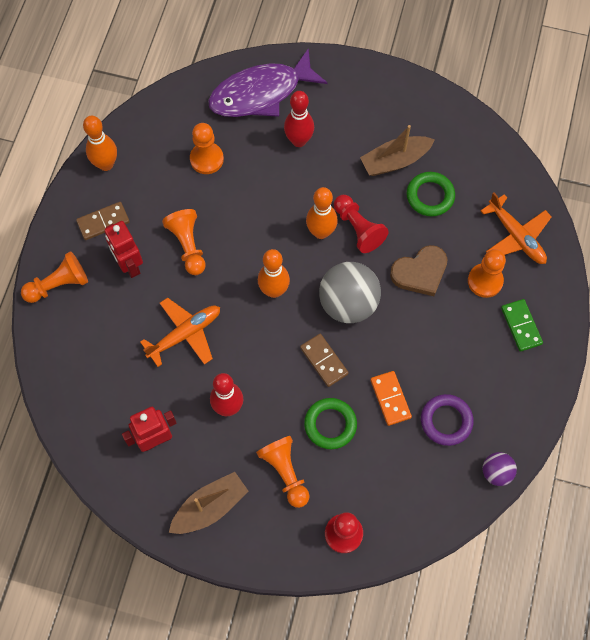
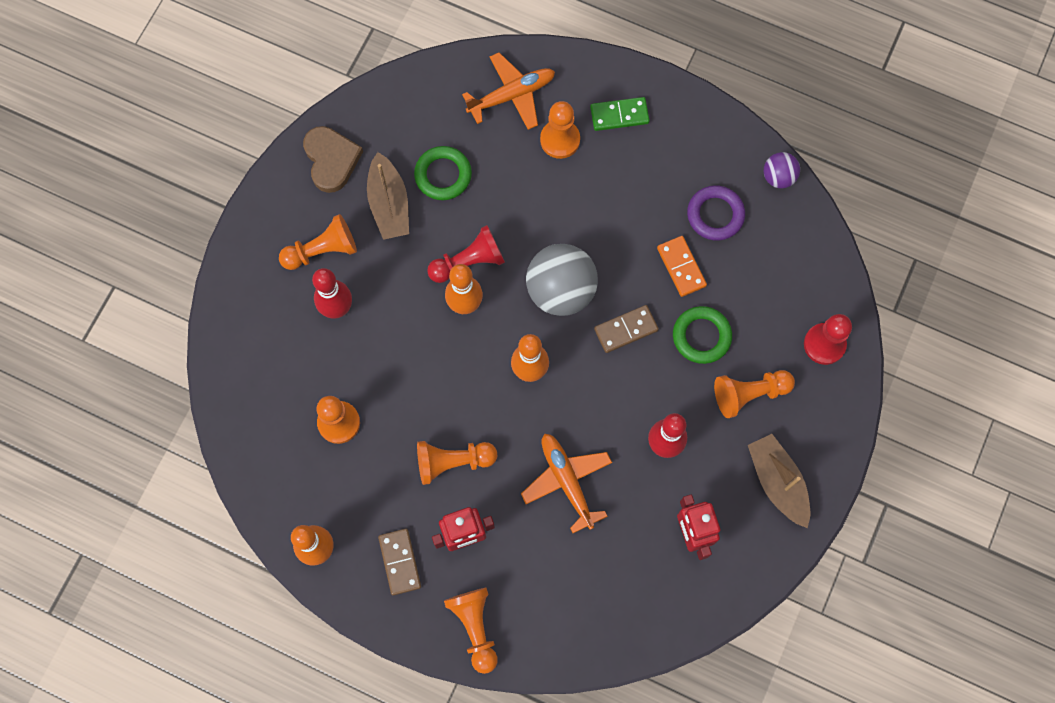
camera: 80 degrees left, 5 degrees up
(260, 93) = (260, 343): purple fish -> none
(345, 121) = (322, 250): none -> orange pawn
(390, 399) = (681, 267): orange domino -> orange domino turned 75 degrees clockwise
(420, 272) = (537, 205): brown heart -> brown heart (331, 160)

